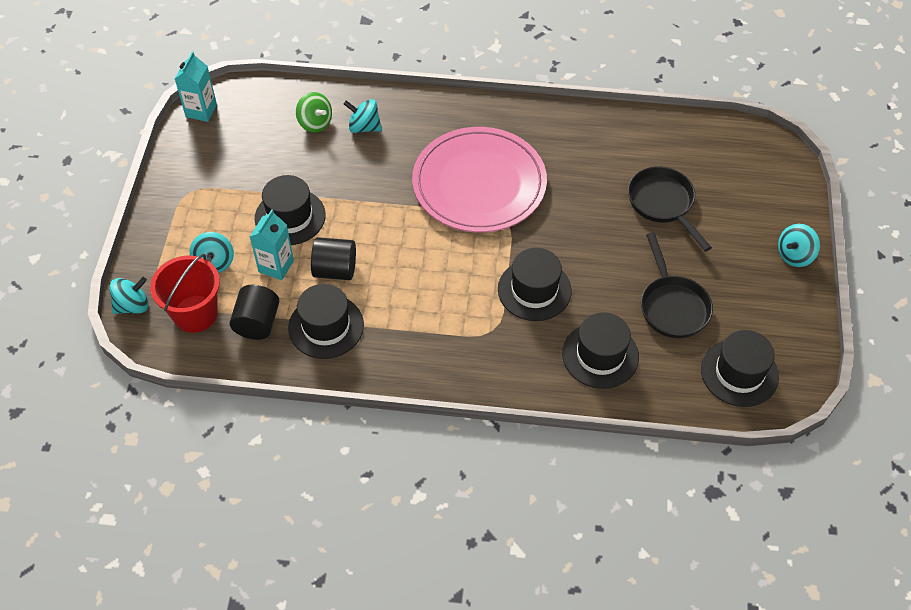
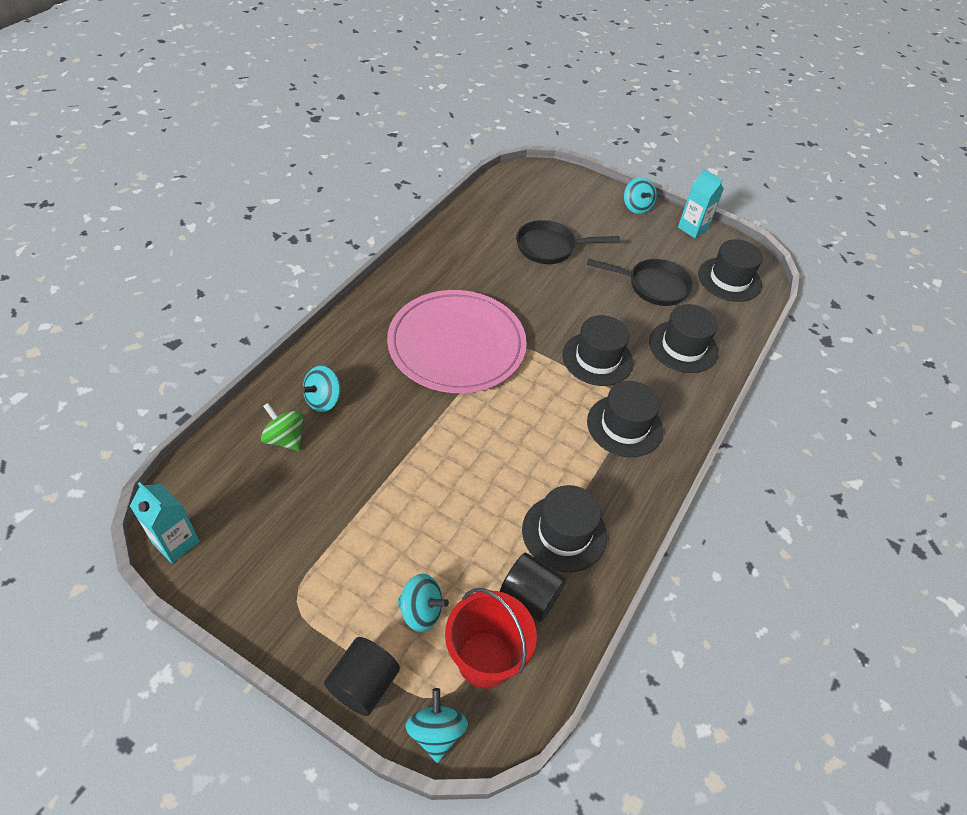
camera: 70 degrees left, 5 degrees down
(276, 266) = (461, 549): turquoise carton -> turquoise carton (692, 228)
(290, 217) = (401, 511): black hat -> black hat (624, 426)
(315, 123) = (285, 438): green spinning top -> green spinning top turned 120 degrees counterclockwise
(335, 270) = (496, 497): black cylinder -> black cylinder (363, 684)

